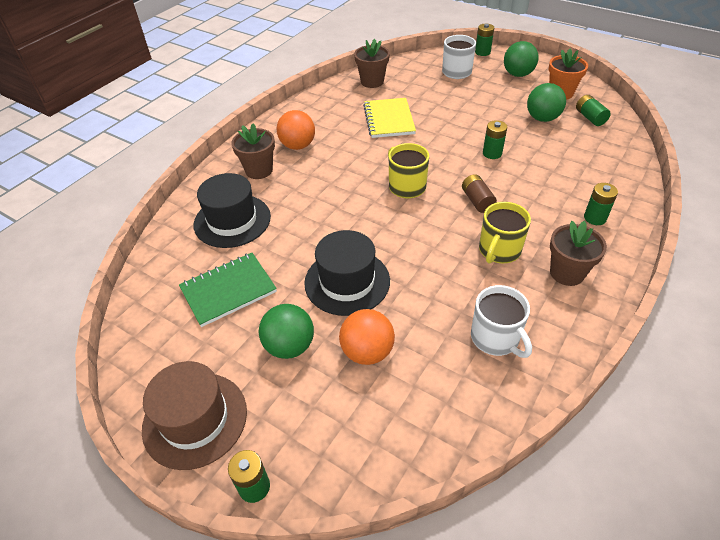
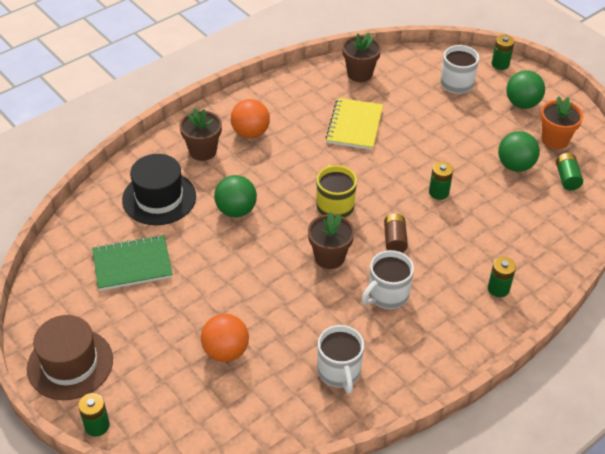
camera: 15 degrees right, 0 degrees up
(289, 346) = (164, 328): green ball -> green ball (236, 210)
(347, 282) = (236, 285): black hat -> none
(499, 250) = (387, 295): yellow mug -> white mug
(567, 273) = (437, 333): brown flower pot -> brown flower pot (329, 257)

